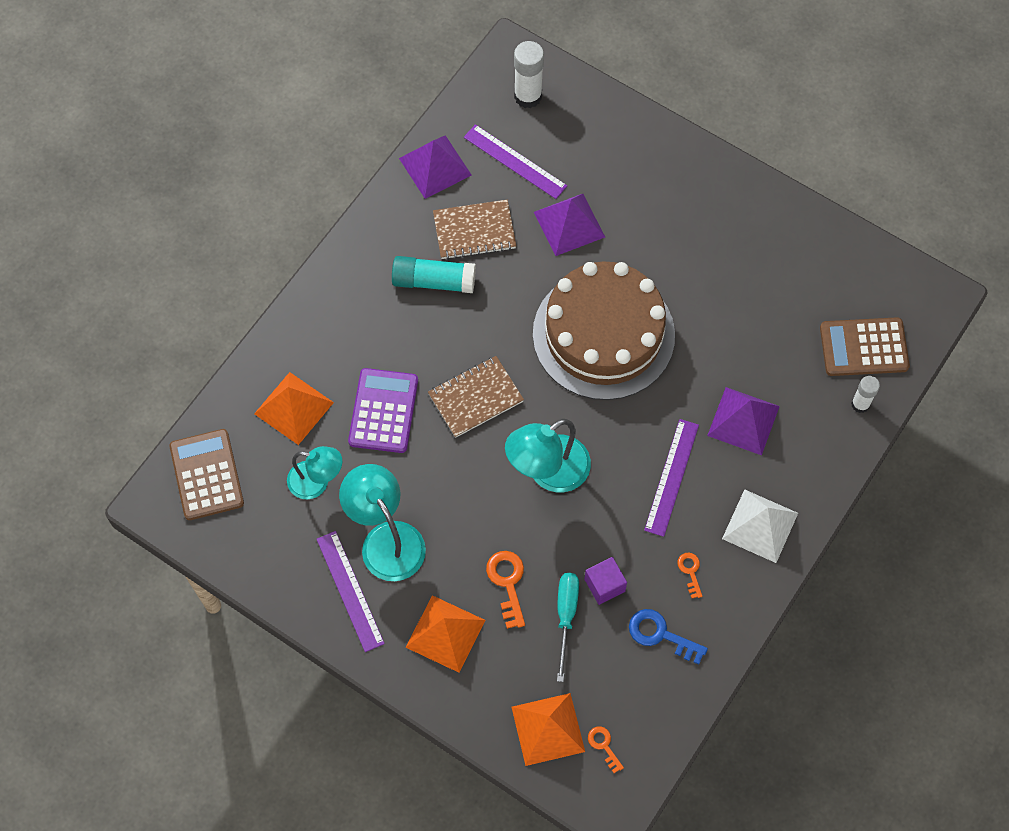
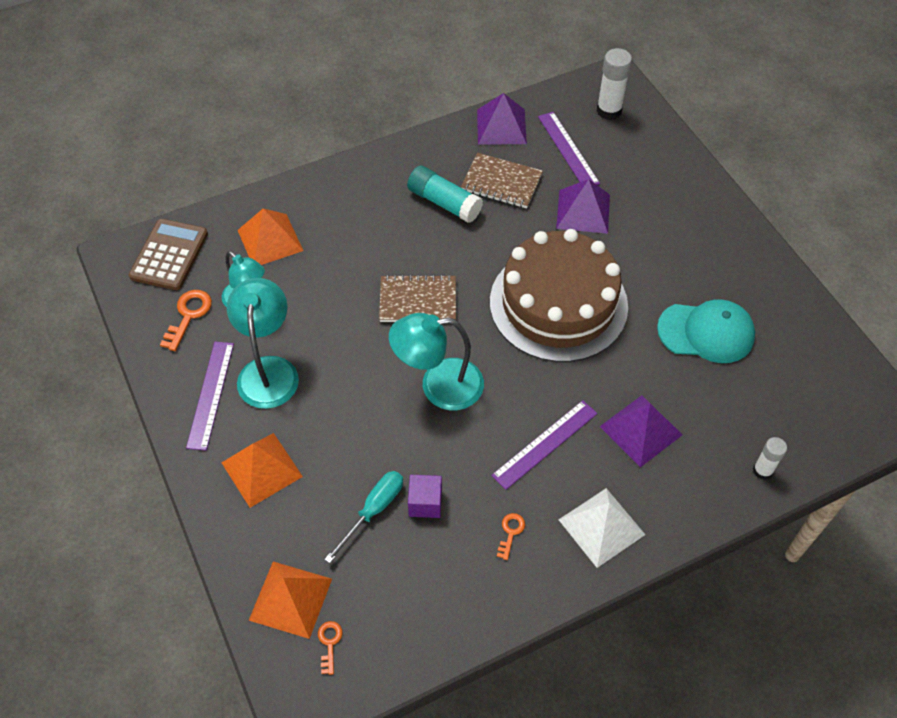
camera: 30 degrees right, 10 degrees down
(383, 411) = (337, 275): purple calculator -> none
(507, 583) = (342, 457): orange key -> orange key (188, 316)
(661, 635) = (448, 573): blue key -> none
(747, 296) = (706, 332): none -> turquoise cap
(864, 347) = (793, 424): brown calculator -> none

